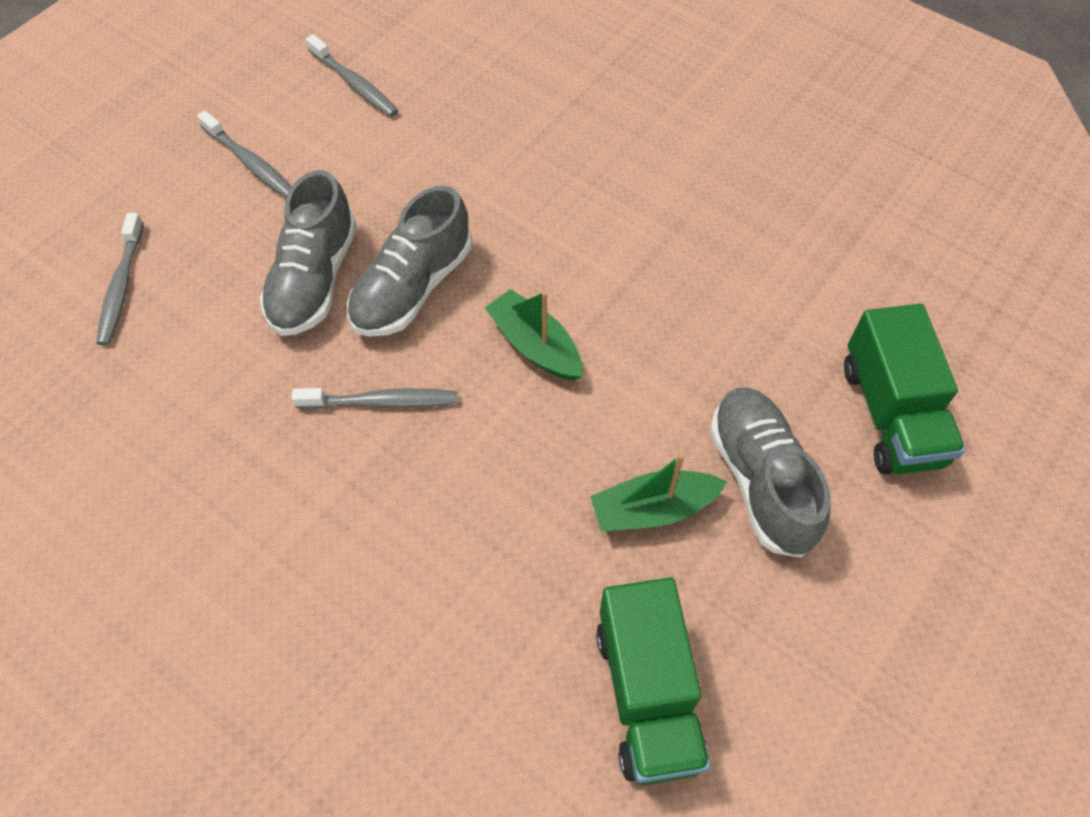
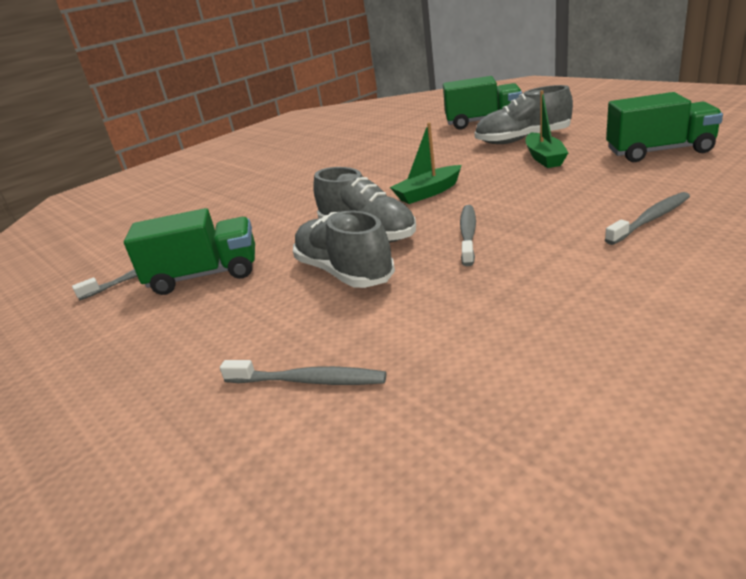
camera: 75 degrees left, 30 degrees down
(250, 162) = (190, 318): grey toothbrush -> grey toothbrush (650, 219)
(314, 279) = (344, 272): grey shoe -> grey shoe turned 150 degrees counterclockwise
(340, 144) = (204, 275): none -> green truck

